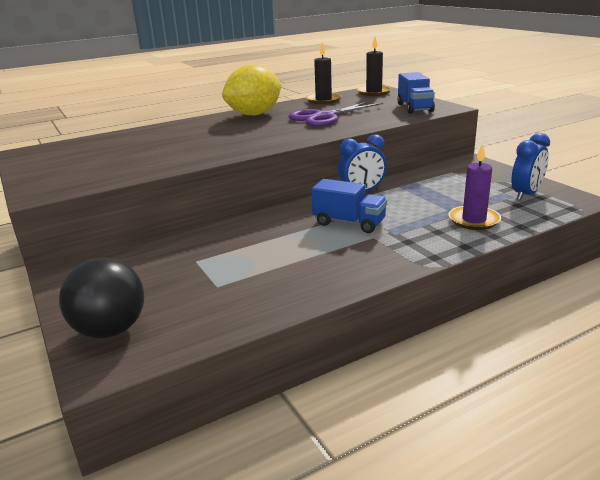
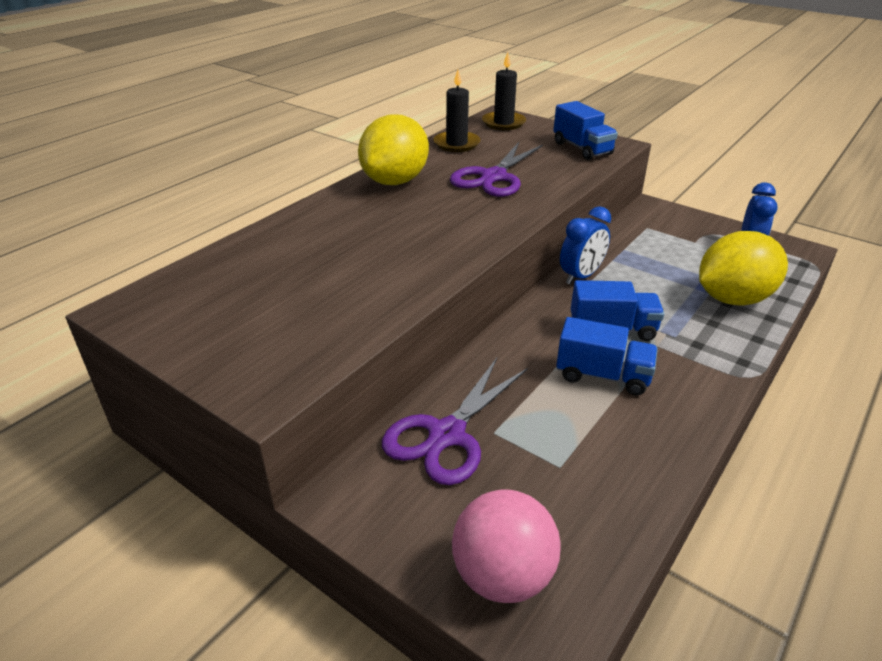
camera: 25 degrees left, 10 degrees up
(110, 330) = (502, 576): black ball -> pink ball
(164, 256) = (447, 435): none -> purple scissors
(309, 246) = (602, 375): none -> blue truck
(474, 220) = (733, 298): purple candle -> yellow lemon

